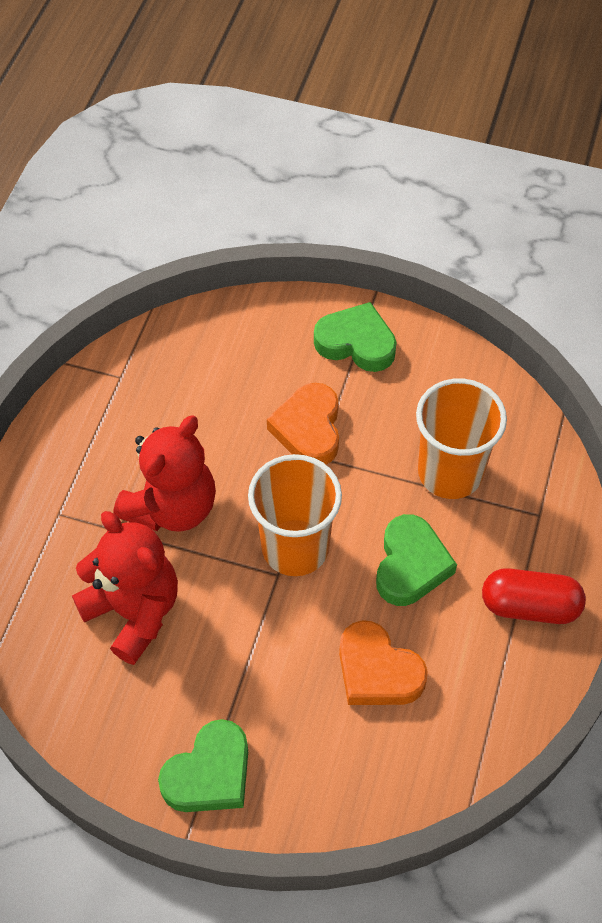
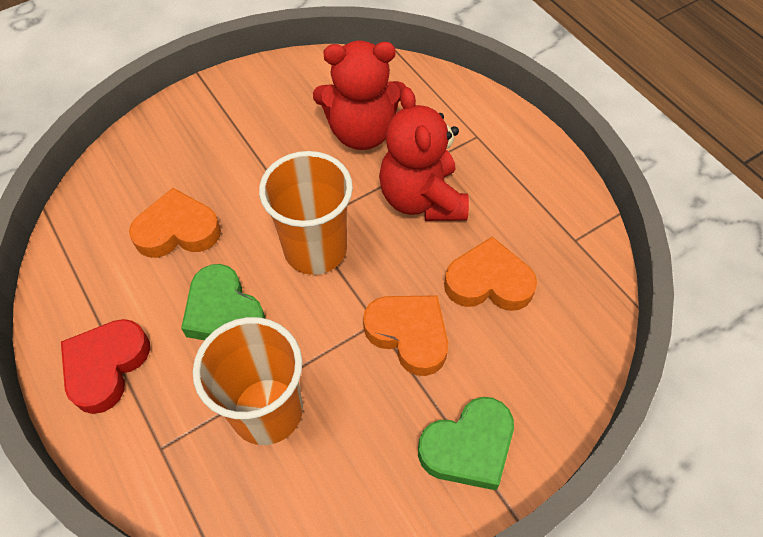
camera: 130 degrees right, 0 degrees up
(209, 773) = (220, 106): green heart -> none
(214, 409) = (488, 282): none -> orange heart
(529, 606) = (106, 366): red capsule -> red heart

